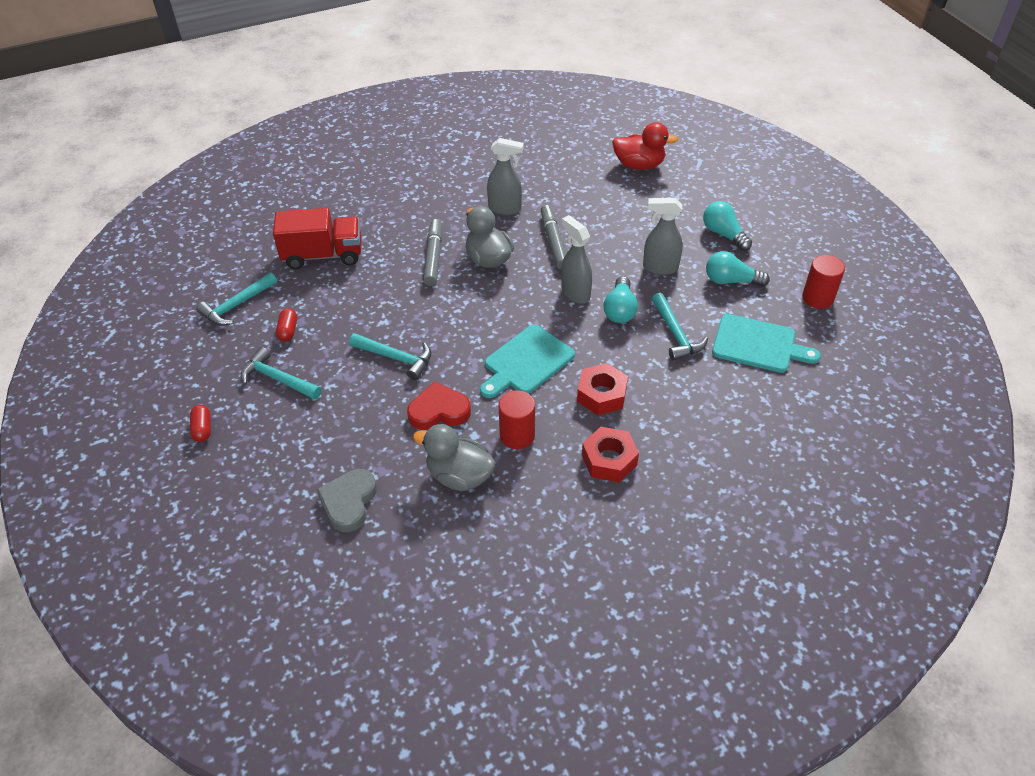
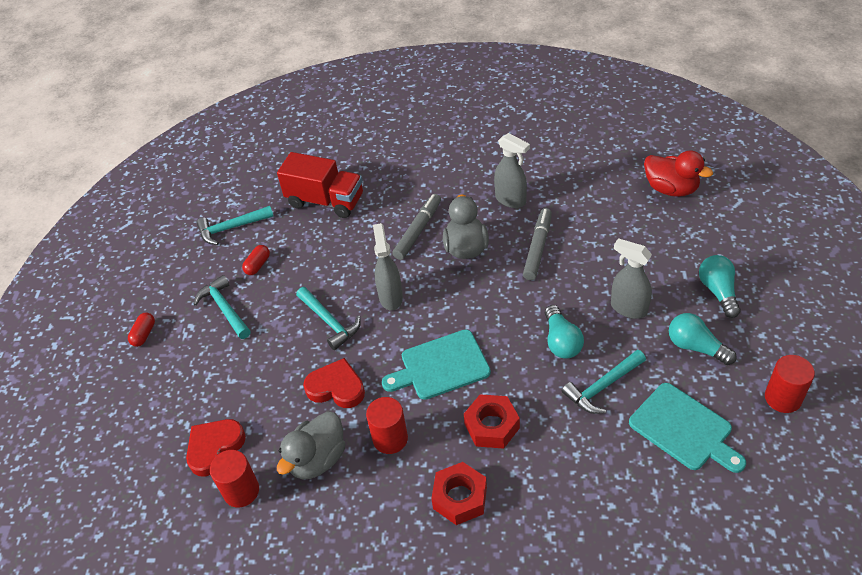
camera: 30 degrees right, 0 degrees up
(349, 502) = (214, 447): grey heart -> red heart
(401, 529) = (241, 491): none -> red cylinder
(459, 476) = (317, 459): grey duck -> grey duck turned 105 degrees counterclockwise
(575, 293) = (527, 309): grey spray bottle -> grey spray bottle (390, 297)
(620, 310) = (561, 341): turquoise light bulb -> turquoise light bulb turned 45 degrees counterclockwise
(675, 334) = (602, 387): turquoise hammer -> turquoise hammer turned 45 degrees clockwise

